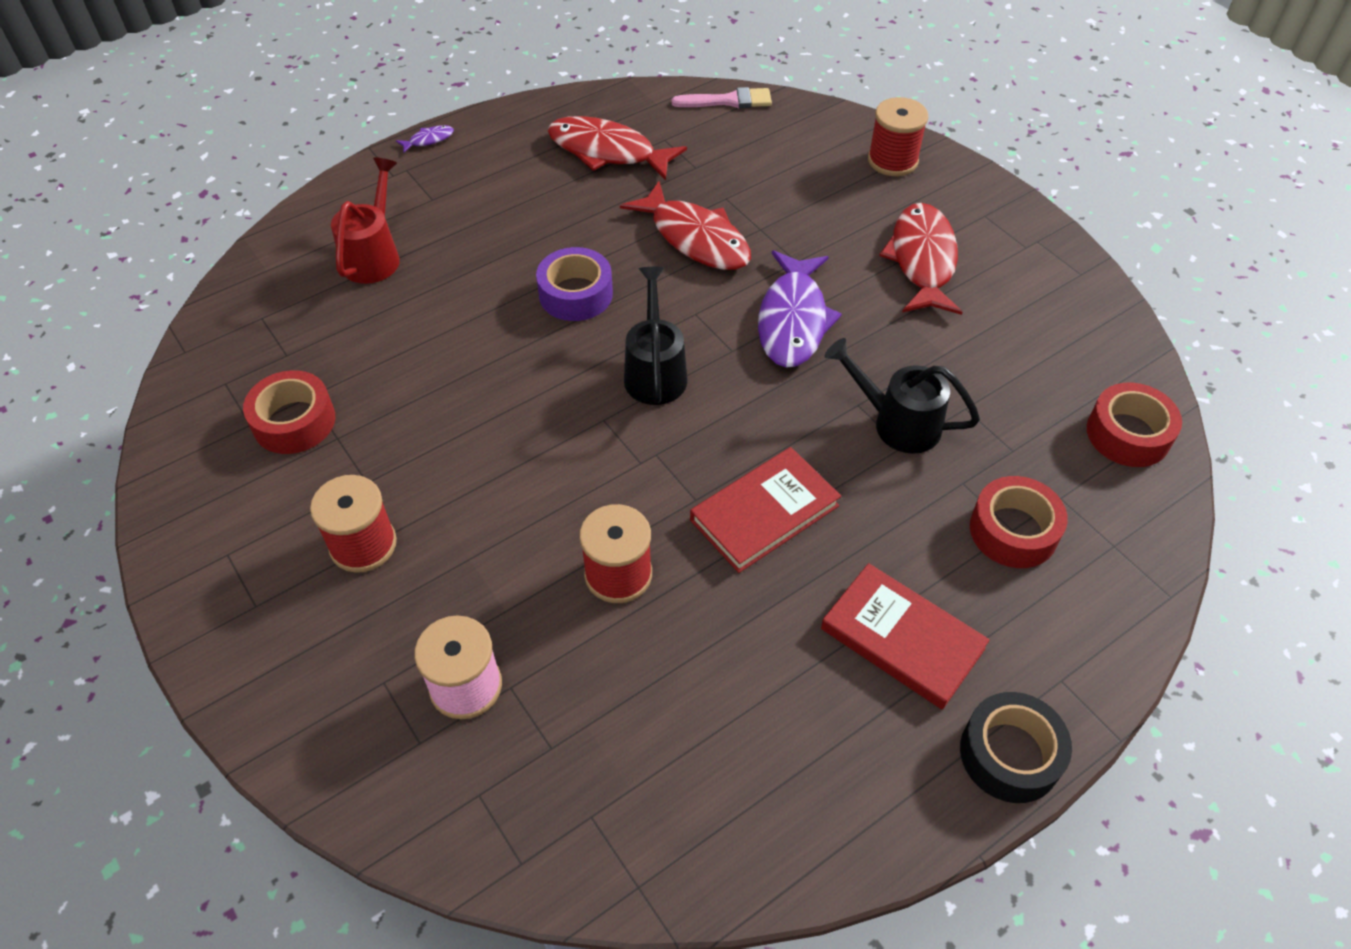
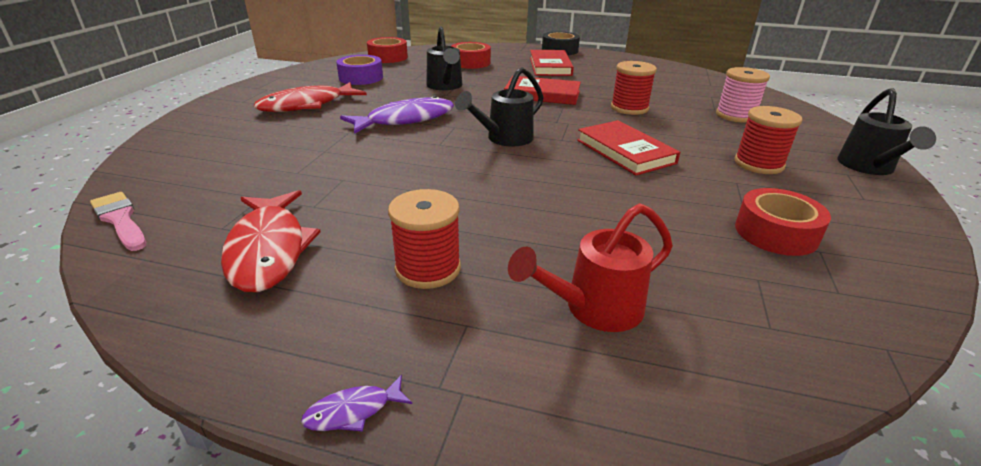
camera: 130 degrees left, 20 degrees down
(233, 647) = (868, 167): none -> black watering can
(428, 140) = (353, 411): purple fish -> purple fish turned 45 degrees counterclockwise
(518, 450) = (625, 151): none -> red book
(575, 294) = (481, 185): purple tape -> purple tape (361, 78)
(695, 238) = (361, 167): red fish -> none
(892, 160) = (192, 134): red spool -> red spool (428, 268)

